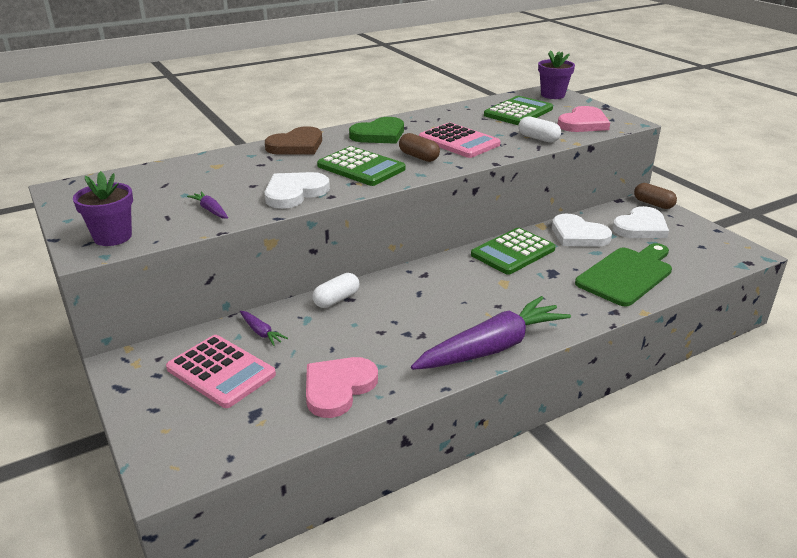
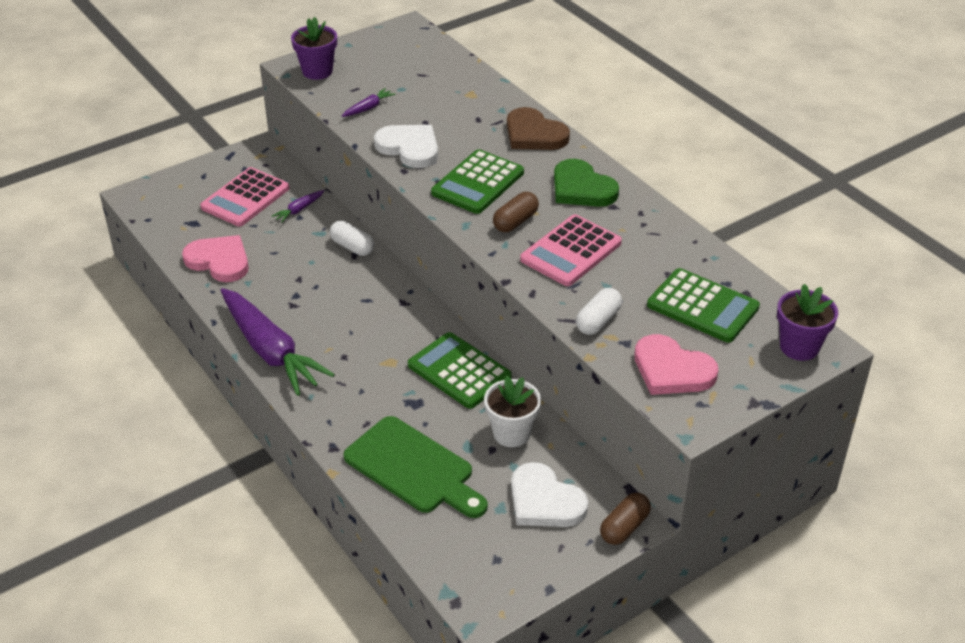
camera: 85 degrees right, 10 degrees up
(578, 235) = (511, 433): white heart -> white flower pot

